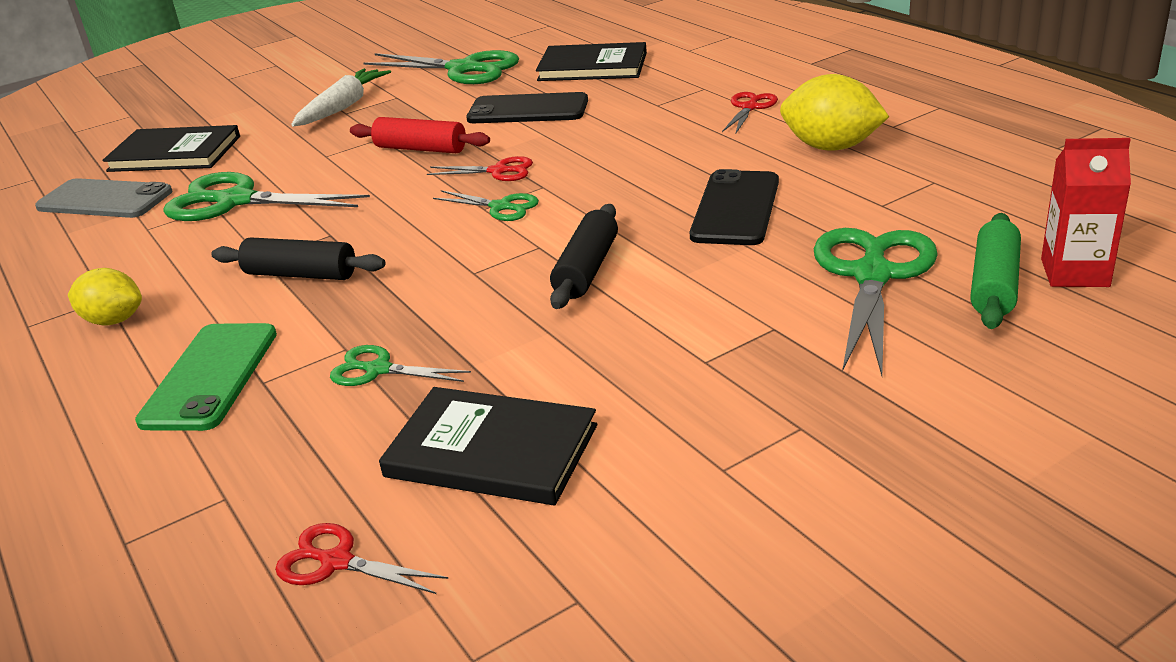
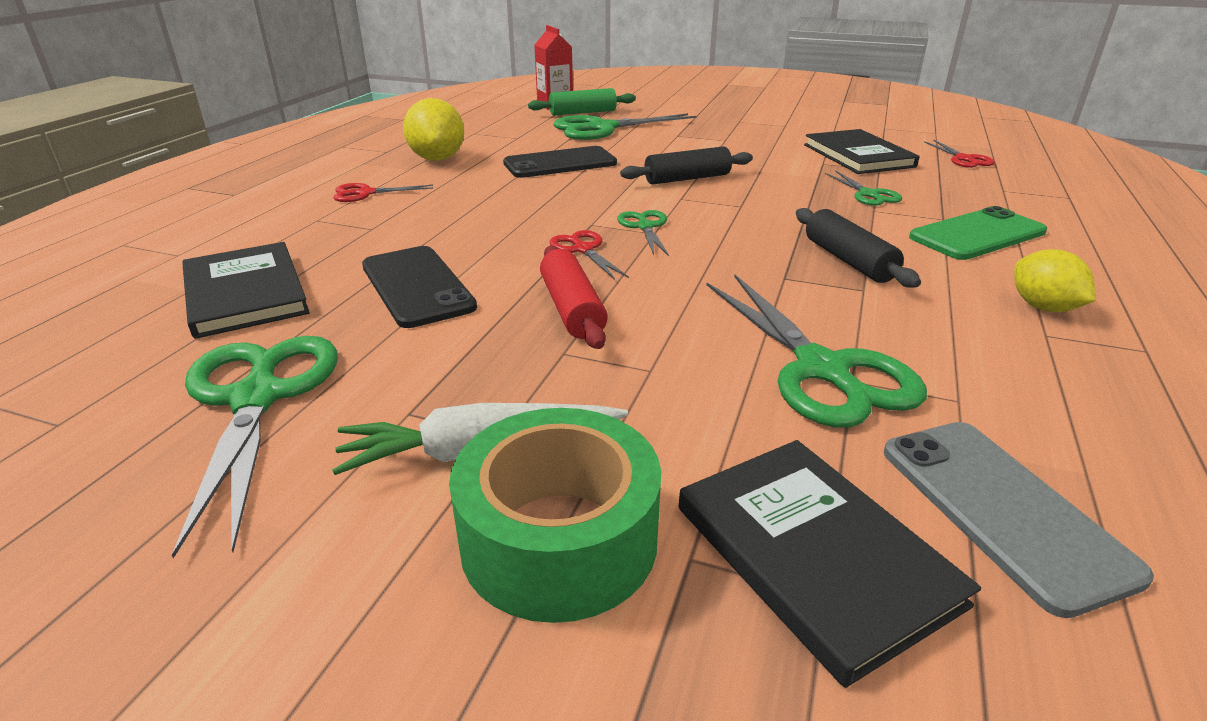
camera: 130 degrees left, 0 degrees up
(271, 113) = (559, 539): none -> green tape

